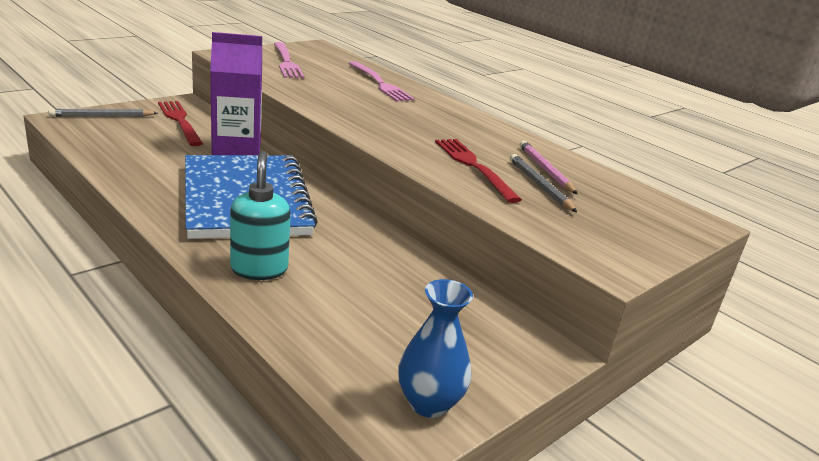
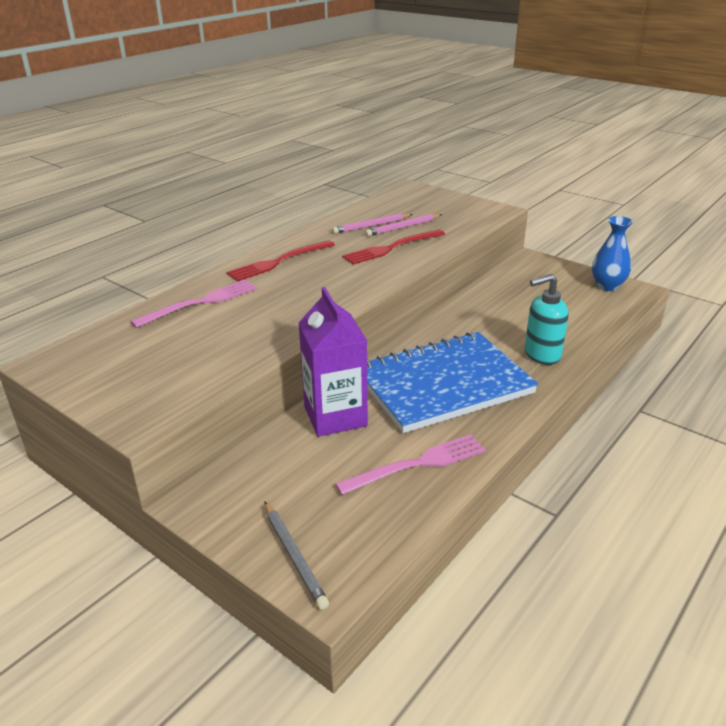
camera: 95 degrees left, 5 degrees up
(179, 121) = (271, 482): red fork -> red fork (278, 262)
(287, 62) = (152, 369): pink fork -> pink fork (418, 464)
(539, 185) = (403, 227): grey pencil -> pink pencil

